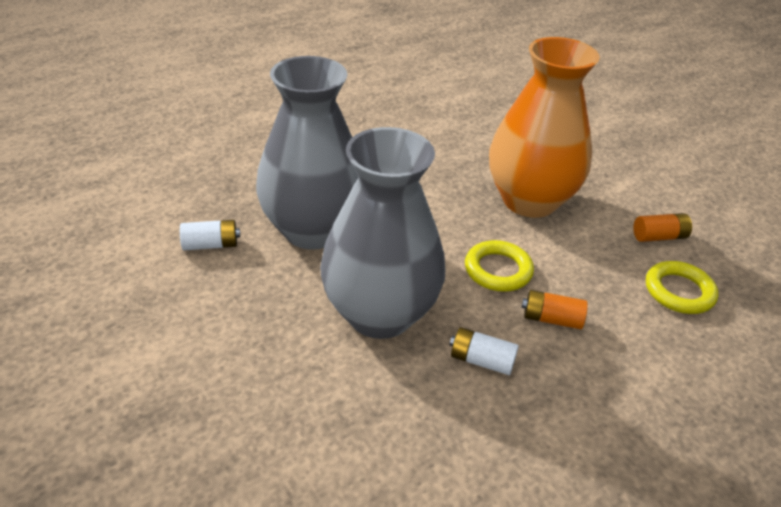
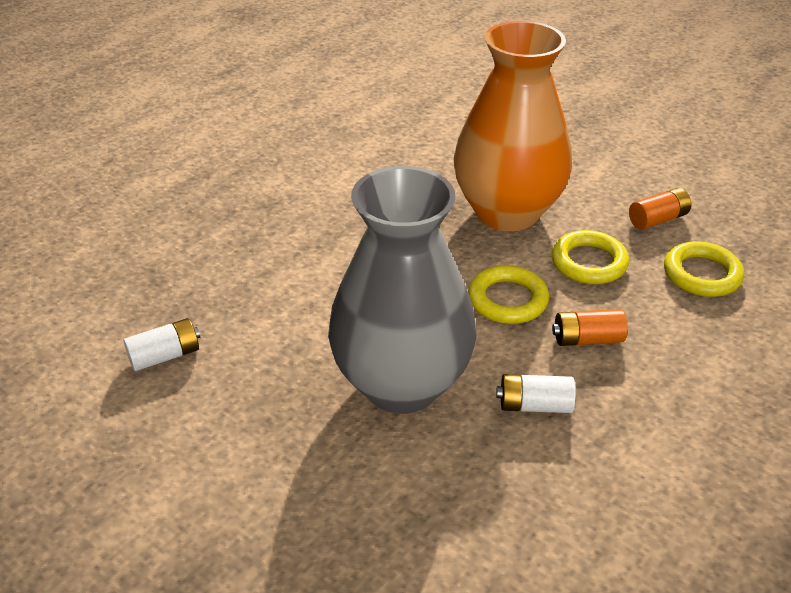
camera: 15 degrees left, 0 degrees up
(313, 230) = (279, 307): grey vase -> none
(581, 257) = (589, 262): none -> yellow ring

